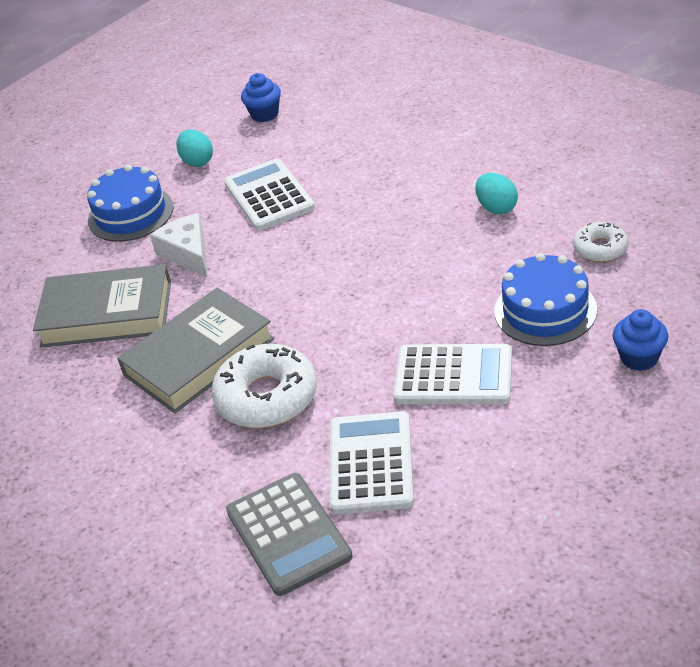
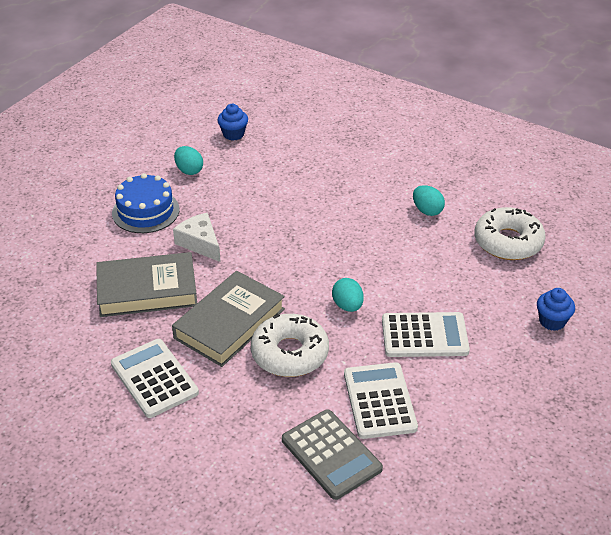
camera: 15 degrees left, 0 degrees up
(269, 196) = (253, 198): white calculator -> white calculator (154, 378)
(358, 335) = (347, 306): none -> turquoise egg
(545, 310) = (479, 287): blue cake -> none
(600, 248) = (508, 242): white donut -> white donut, size x1.80

